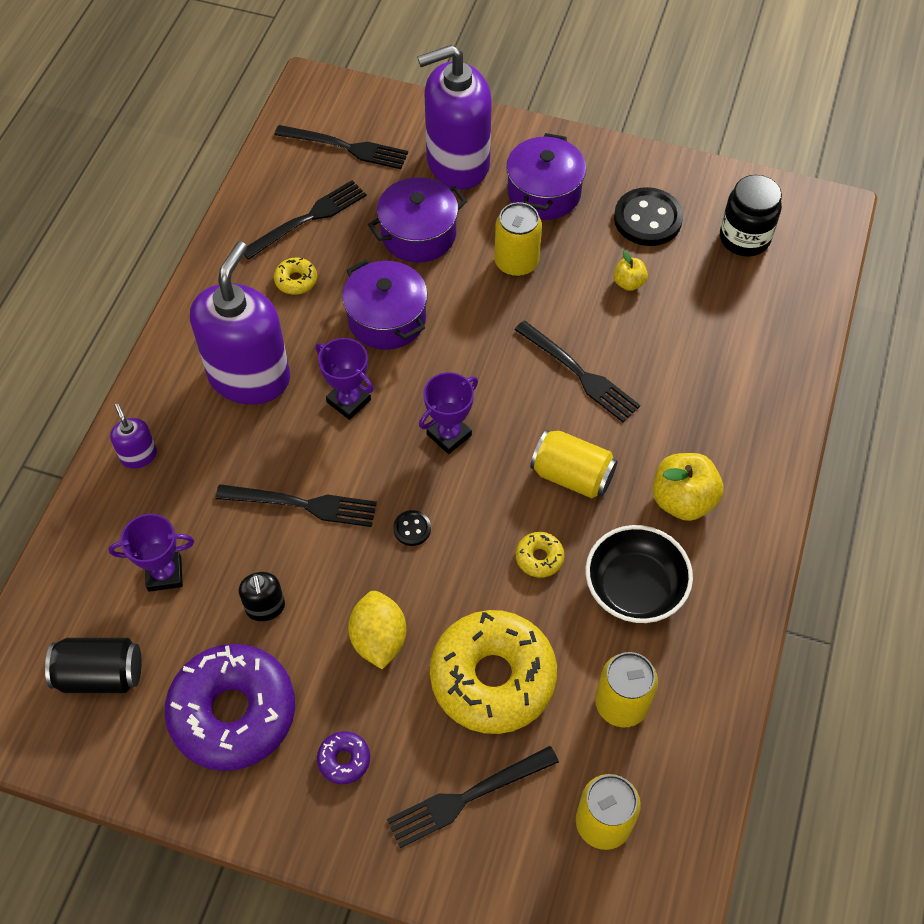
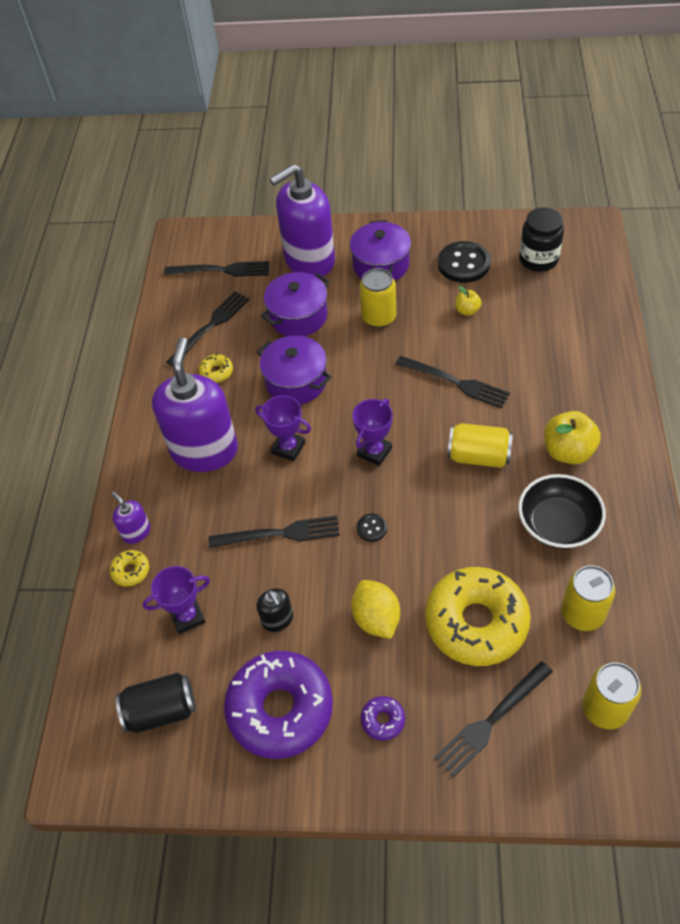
camera: 10 degrees left, 5 degrees down
(539, 558) = (477, 522): yellow donut -> yellow donut (131, 571)

